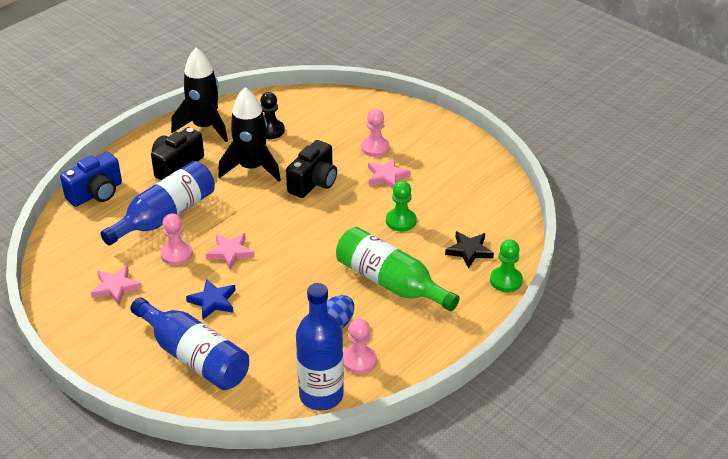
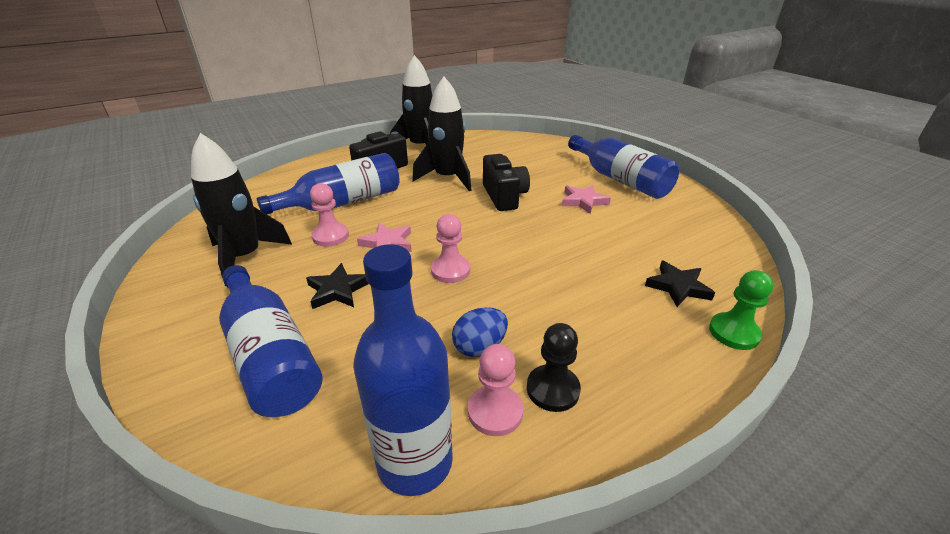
camera: 15 degrees right, 5 degrees down
(96, 193) = (294, 178): blue camera -> none
(116, 287) = (245, 257): pink star -> black rocket
(213, 301) = (338, 290): blue star -> black star
(270, 130) = (478, 155): black pawn -> black pawn (552, 389)
(314, 182) = (504, 196): black camera -> black camera turned 60 degrees counterclockwise
(375, 148) = (575, 178): pink pawn -> pink pawn (450, 270)
(390, 283) = (567, 307): green bottle -> none
(401, 221) = (592, 242): green pawn -> none
(417, 142) = (620, 179): none -> blue bottle

